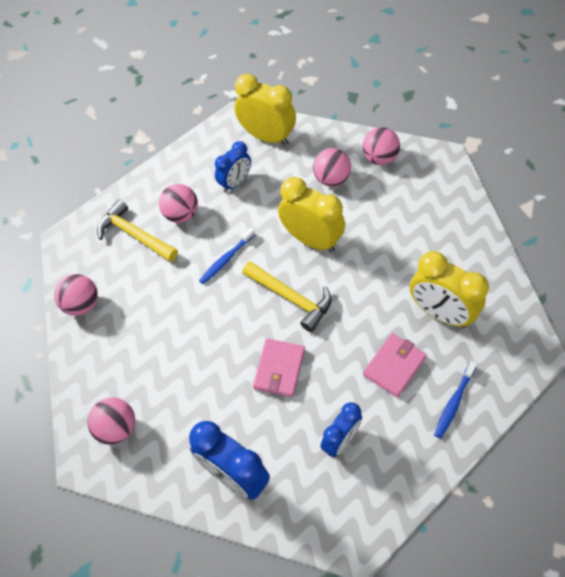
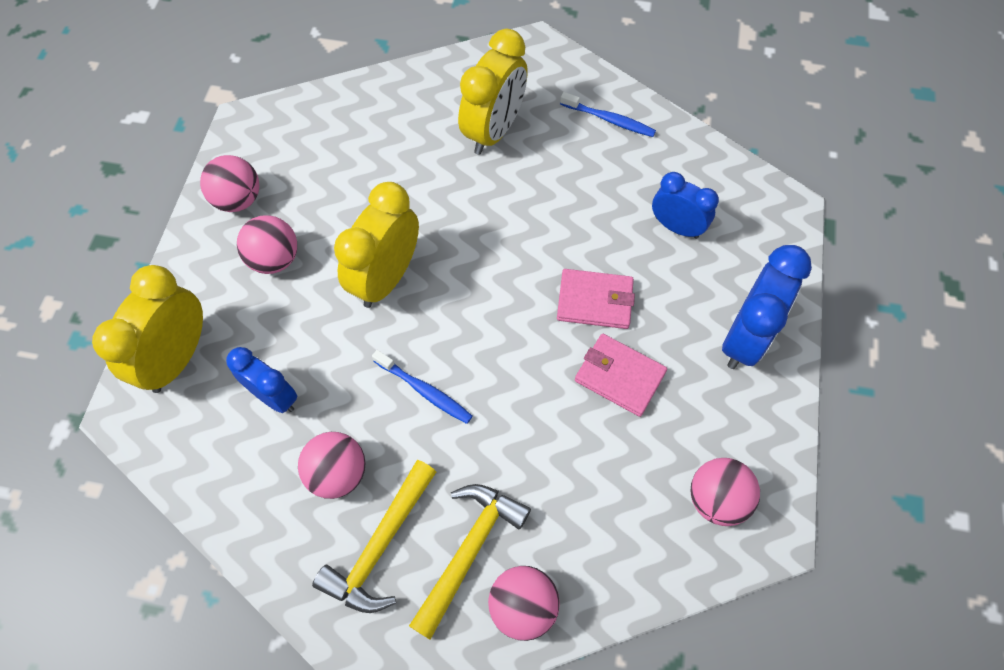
camera: 100 degrees left, 5 degrees up
(291, 298) = (485, 296): yellow hammer -> yellow hammer (469, 551)
(394, 366) = (572, 176): pink wallet -> pink wallet (619, 376)

